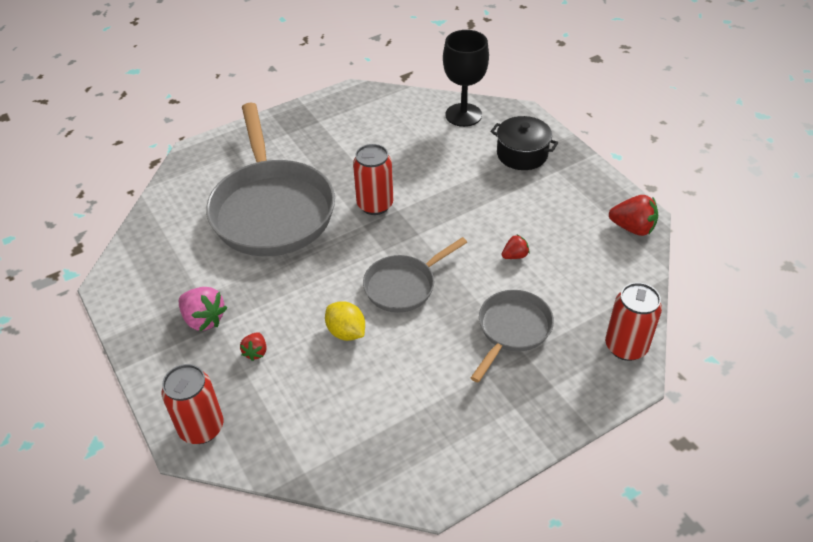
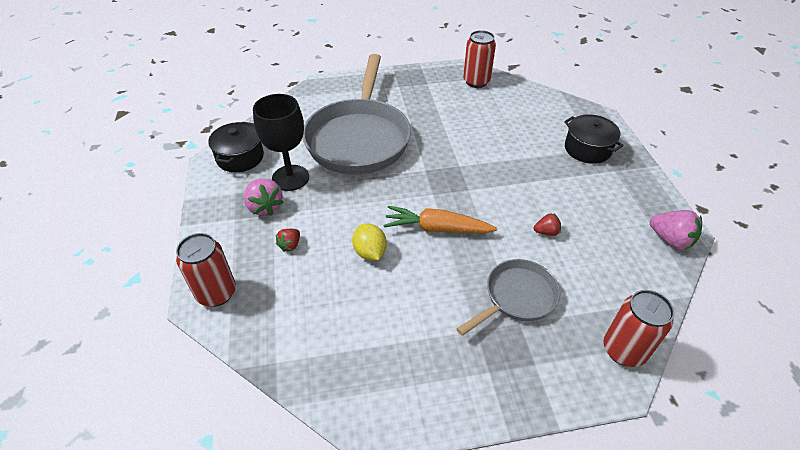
camera: 20 degrees right, 0 degrees up
(141, 271) = (240, 157): none -> black pot
(375, 205) = (442, 156): red can -> red can (476, 81)
(404, 286) = (436, 228): grey pan -> orange carrot
(463, 115) = (548, 106): black goblet -> black goblet (290, 178)
(632, 228) = (670, 240): red strawberry -> pink strawberry

